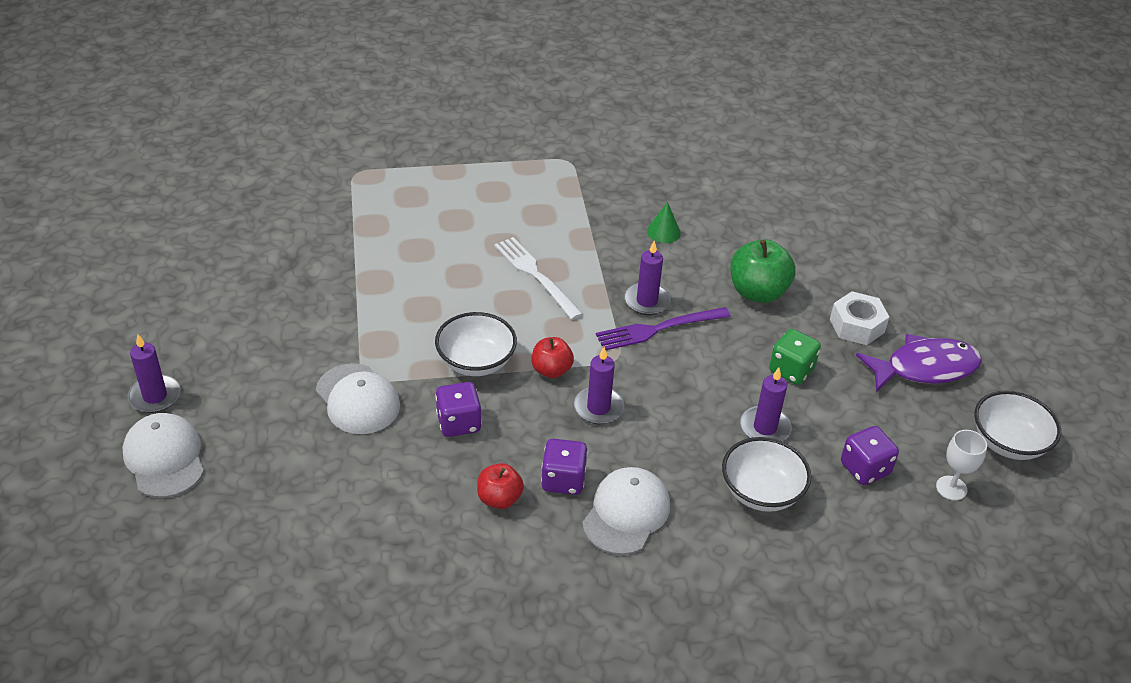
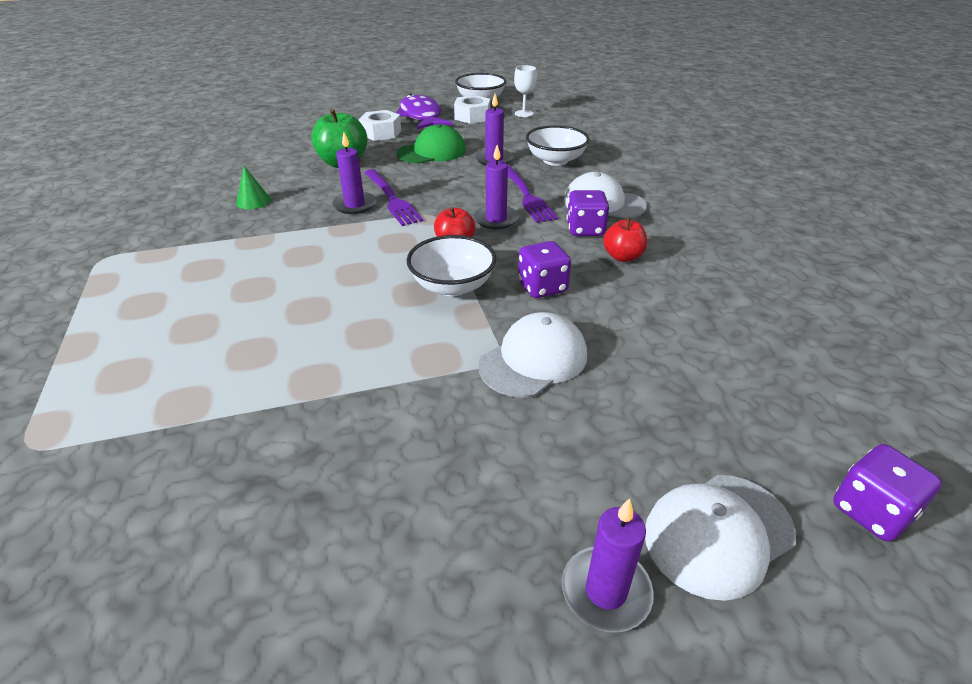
camera: 95 degrees left, 5 degrees down
(535, 275) = (313, 263): white fork -> none
(656, 443) = (526, 195): none -> purple fork
(791, 370) = (432, 152): green dice -> green cap
(865, 469) = (519, 133): purple dice -> purple dice (871, 511)
(930, 424) = (472, 116): none -> white nut

